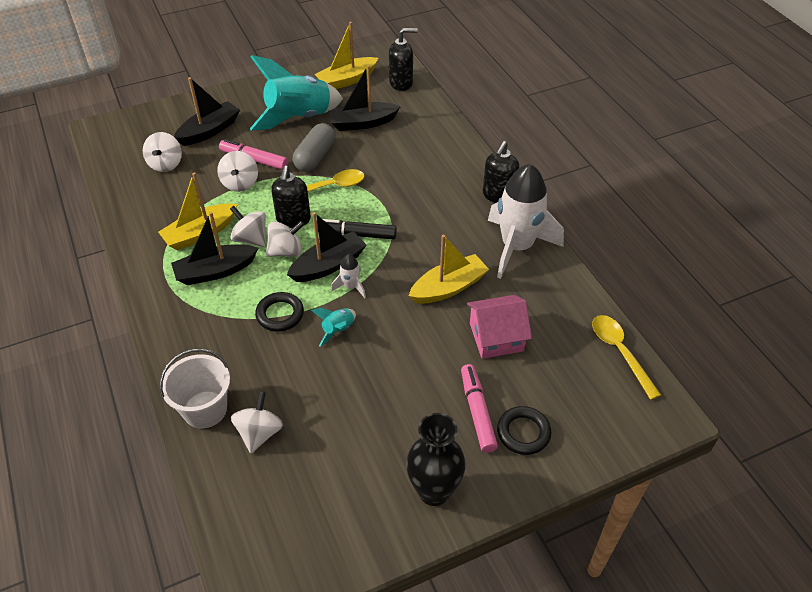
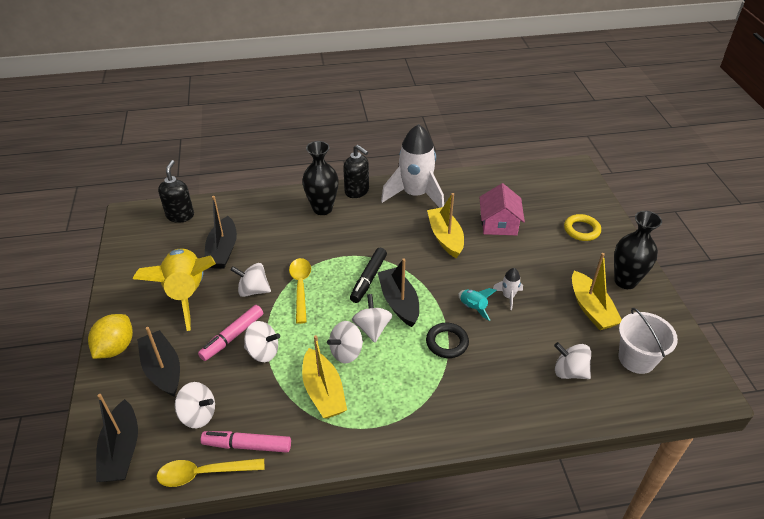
camera: 75 degrees left, 5 degrees down
(205, 409) = (542, 407): white bucket -> white bucket (636, 359)
(215, 271) = (380, 384): black boat -> black boat (122, 450)
(227, 99) = (115, 348): none -> yellow lemon
(293, 220) = (333, 318): black soap dispenser -> none
(299, 117) = (186, 293): turquoise rocket -> yellow rocket
(315, 157) = (253, 290): grey capsule -> white spinning top
(347, 80) = (150, 250): yellow boat -> yellow boat (591, 308)
(351, 287) = (428, 292): white rocket -> white rocket (508, 296)
(455, 175) = (322, 209): none -> black vase
(477, 411) = (562, 247): pink marker -> pink marker (247, 445)
(523, 433) = (581, 230): black ring -> yellow ring
(620, 352) = (523, 174): yellow spoon -> yellow spoon (203, 473)

